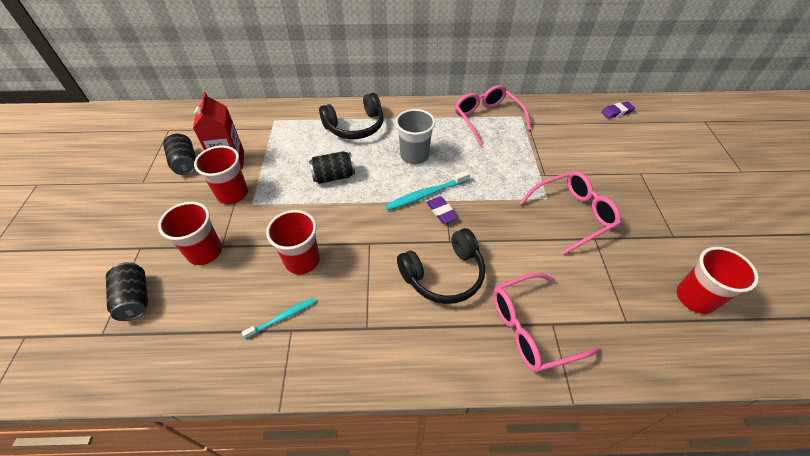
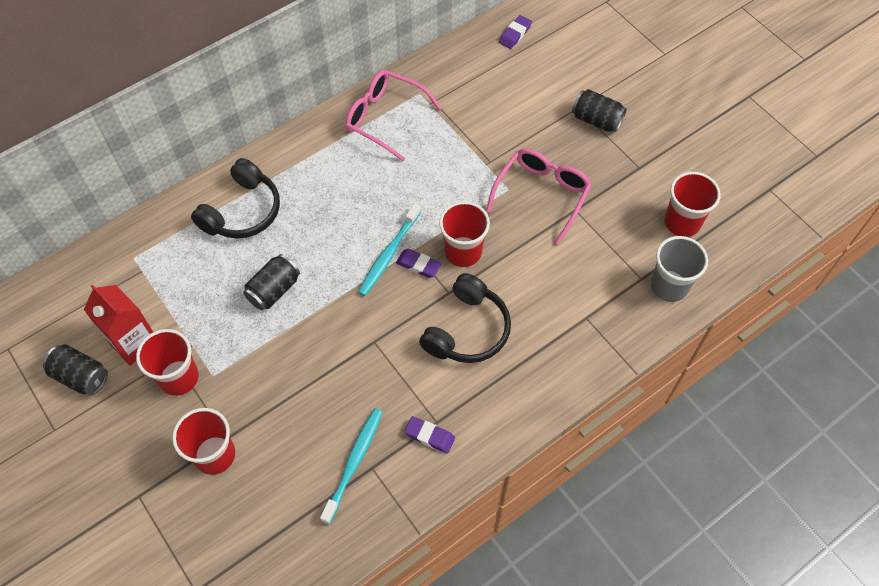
camera: 35 degrees left, 10 degrees up
(135, 298) = (192, 542): black can -> black can (596, 120)
(283, 317) = (354, 462): turquoise toothbrush -> turquoise toothbrush, size x1.54
(302, 260) = (323, 400): red cup -> red cup (463, 252)
(352, 335) = (429, 436): none -> purple eraser
(414, 155) = (341, 213): grey cup -> grey cup (669, 286)
(532, 328) = (572, 332): pink glasses -> none

